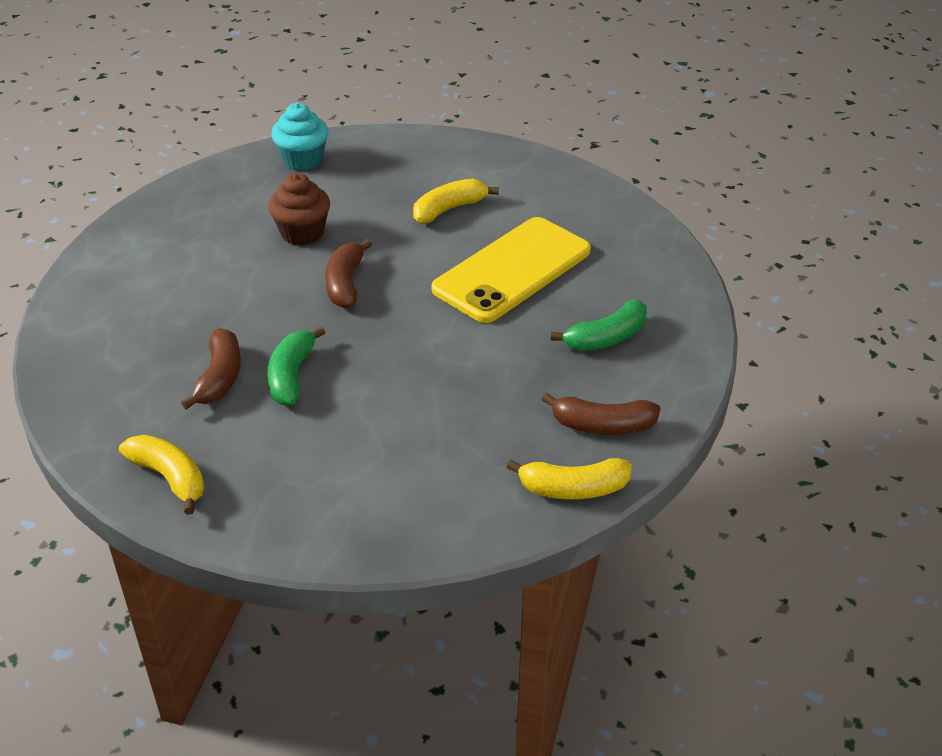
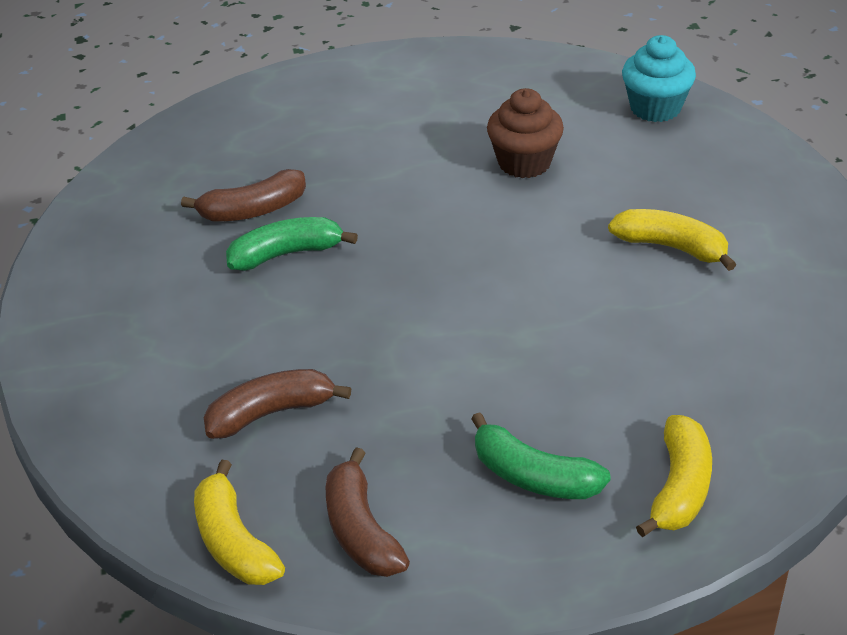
camera: 65 degrees right, 0 degrees up
(169, 478) = (97, 242): yellow banana -> yellow banana (679, 487)
(345, 284) = (463, 227): brown banana -> brown banana (271, 413)
(512, 270) = (599, 344): yellow phone -> none

